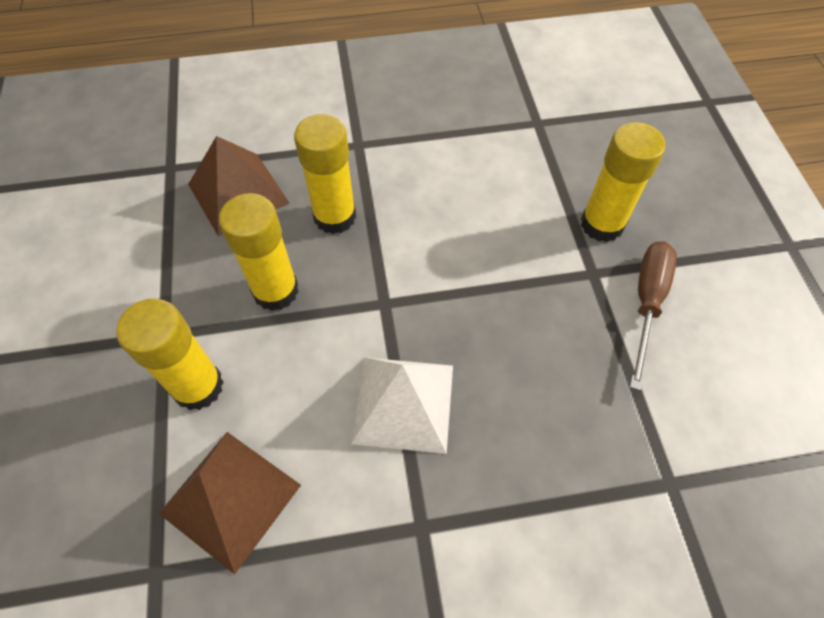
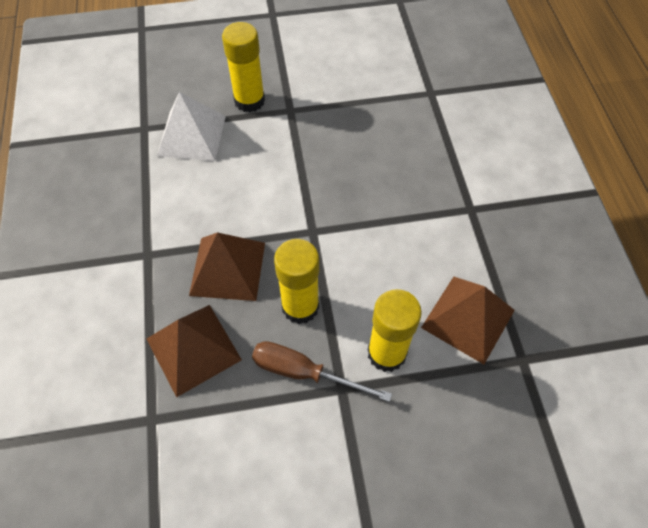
camera: 90 degrees left, 0 degrees up
(335, 216) = (228, 268): yellow glue stick -> brown pyramid
(404, 403) = (392, 218): white pyramid -> white pyramid (192, 135)
(647, 303) = (314, 86): brown screwdriver -> brown screwdriver (304, 372)

